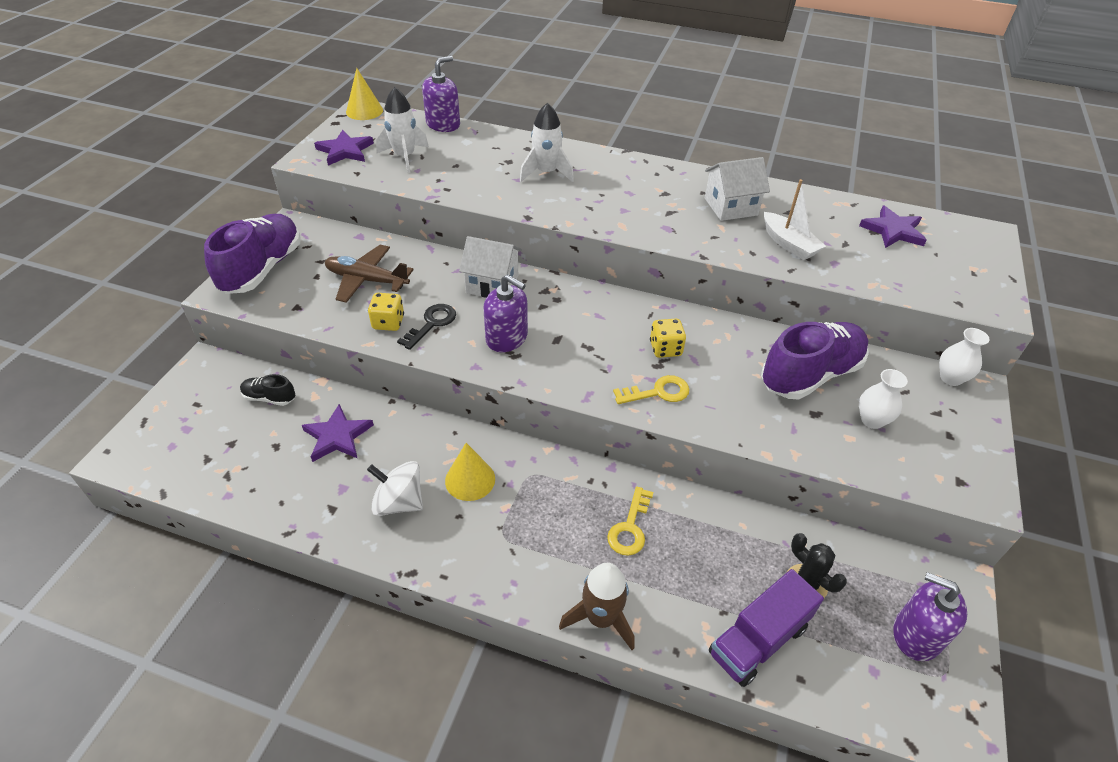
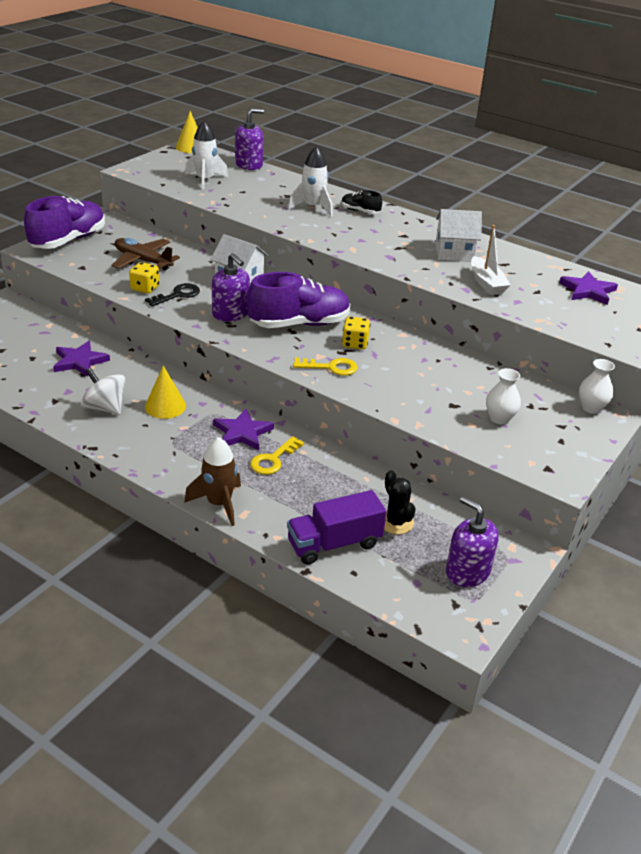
camera: 15 degrees right, 10 degrees down
(269, 398) = (41, 329): black shoe -> black shoe (360, 211)
(345, 151) = (161, 169): purple star -> purple star (242, 433)
(810, 374) = (466, 382): purple shoe -> purple shoe (299, 324)

